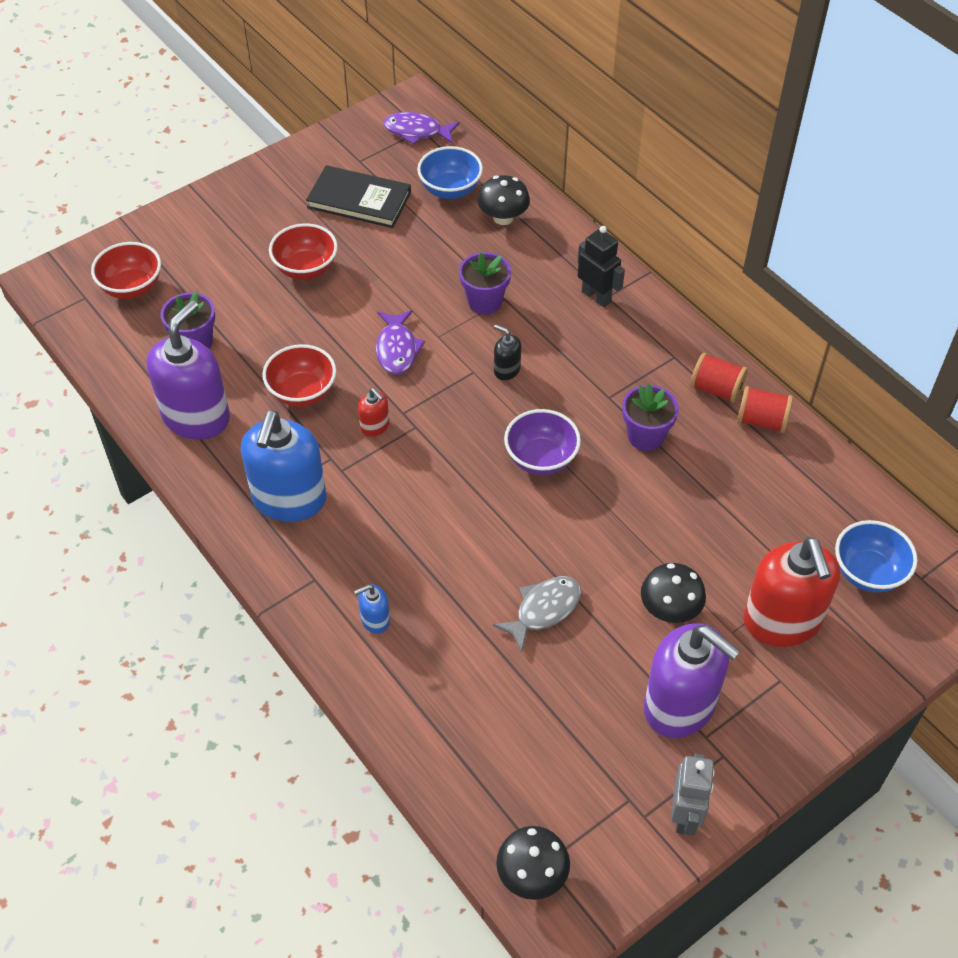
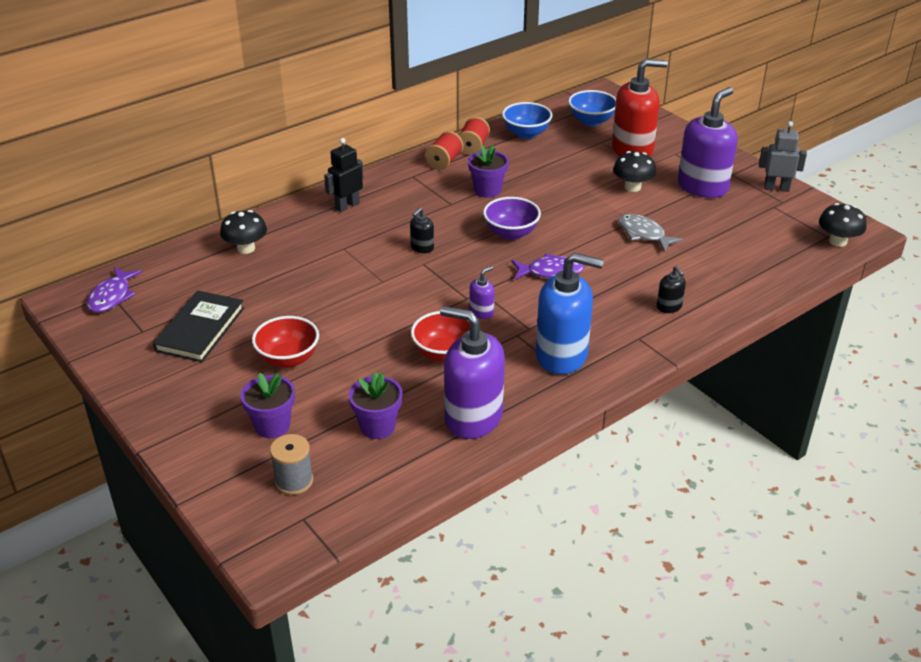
camera: 90 degrees left, 15 degrees down
(132, 288) = (294, 481): red bowl -> grey spool
(375, 426) = (481, 312): red soap dispenser -> purple soap dispenser
(375, 620) = (669, 307): blue soap dispenser -> black soap dispenser
(397, 349) = (395, 302): purple fish -> purple fish (550, 272)
(450, 190) = (201, 276): blue bowl -> blue bowl (526, 134)
(484, 301) = (345, 258): purple flower pot -> purple flower pot (272, 426)

